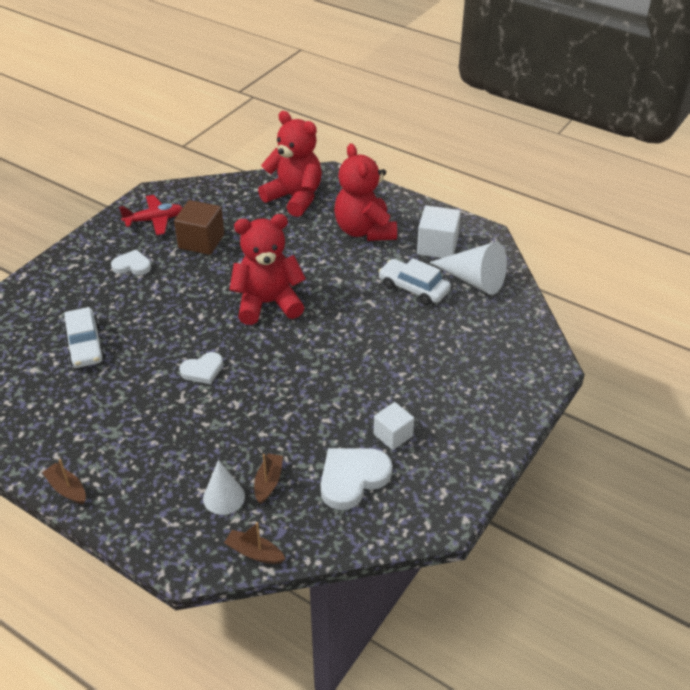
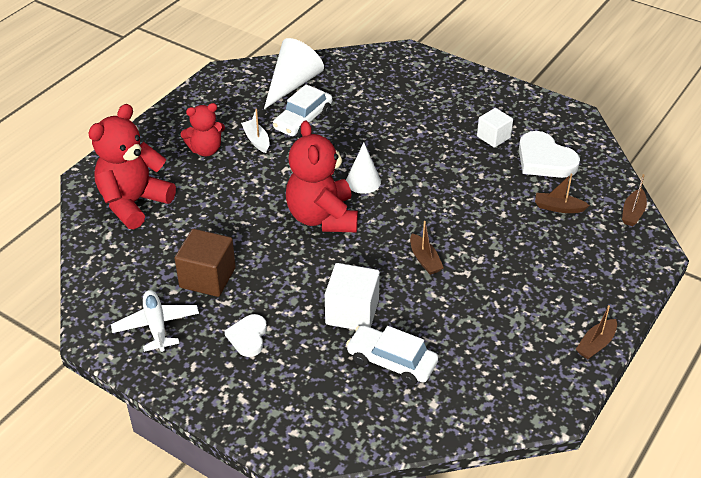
camera: 90 degrees left, 0 degrees up
(85, 345) = (391, 361): white car -> white car turned 135 degrees counterclockwise
(154, 220) = (156, 326): red plane -> white plane
(202, 370) = (425, 260): white heart -> brown boat
(224, 497) = (581, 234): white cone -> white cone (363, 181)
(364, 230) = (206, 150): red teddy bear -> red teddy bear, size x0.59
(380, 260) = (256, 140): none -> white boat
(437, 246) = (239, 103): white cube -> white cube (352, 312)

